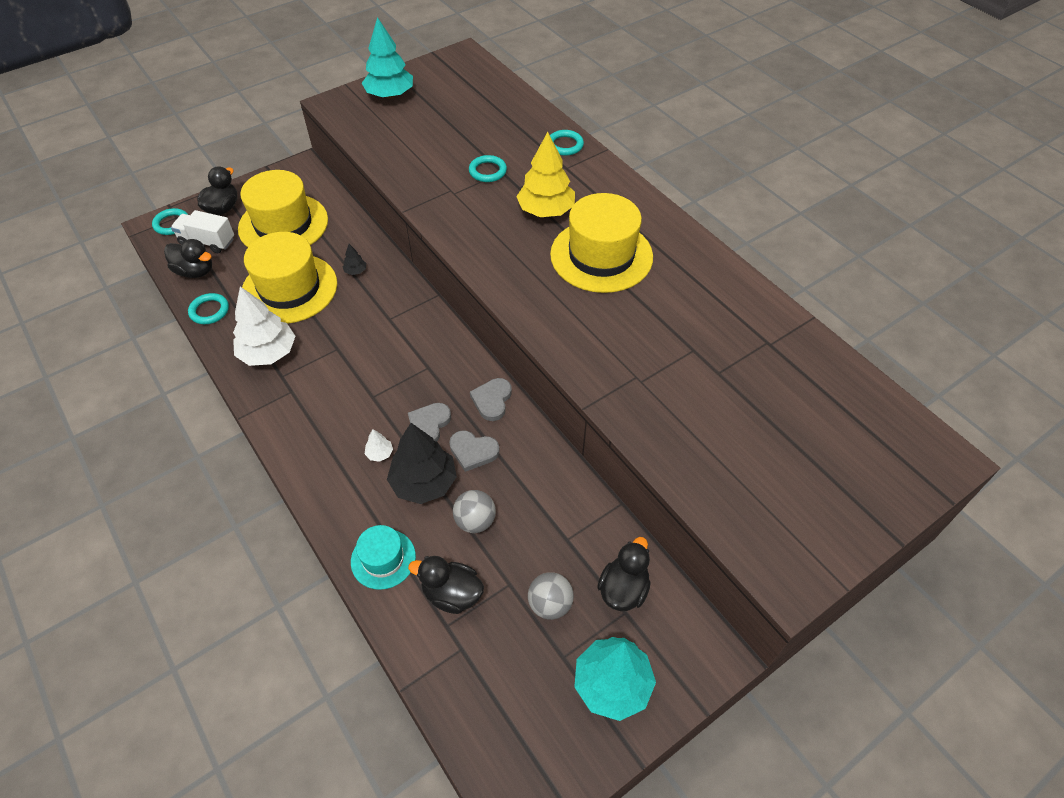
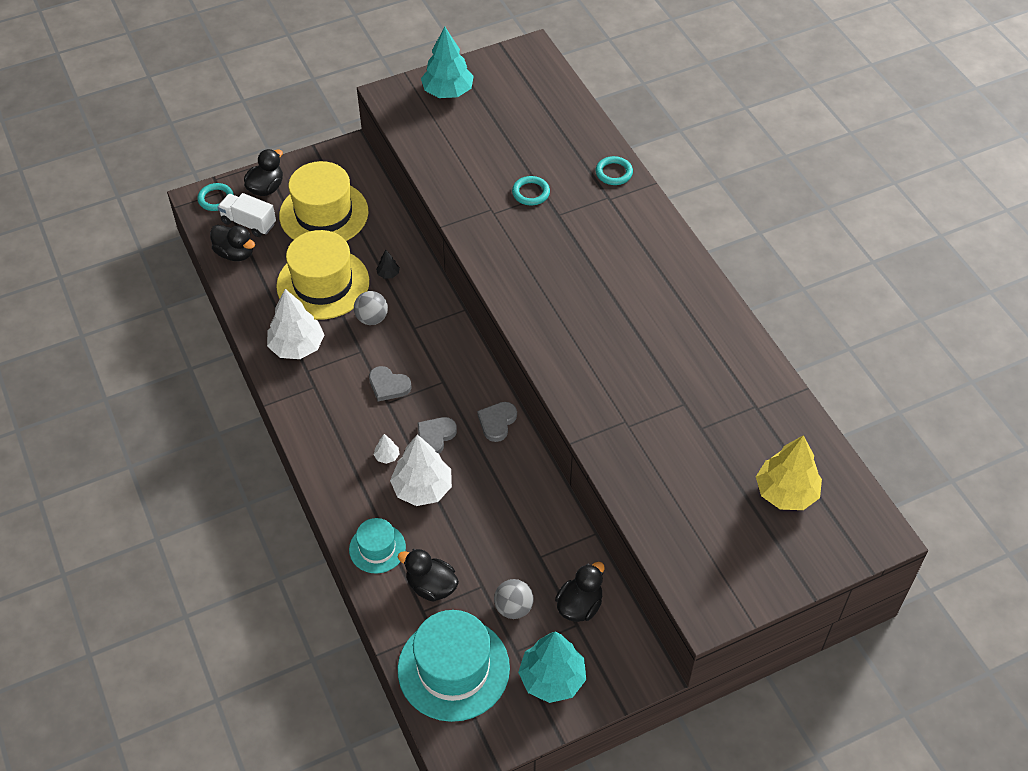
camera: 10 degrees right, 0 degrees up
(209, 311) = (246, 296): turquoise ring -> none
(424, 482) = (422, 488): black tree -> white tree
(473, 451) = (471, 467): grey heart -> grey heart (388, 385)
(475, 521) = (462, 529): grey ball -> grey ball (372, 318)
(494, 692) = (453, 668): none -> turquoise hat
(546, 211) = (579, 244): yellow tree -> yellow tree (786, 492)
(601, 255) = (621, 298): yellow hat -> none

